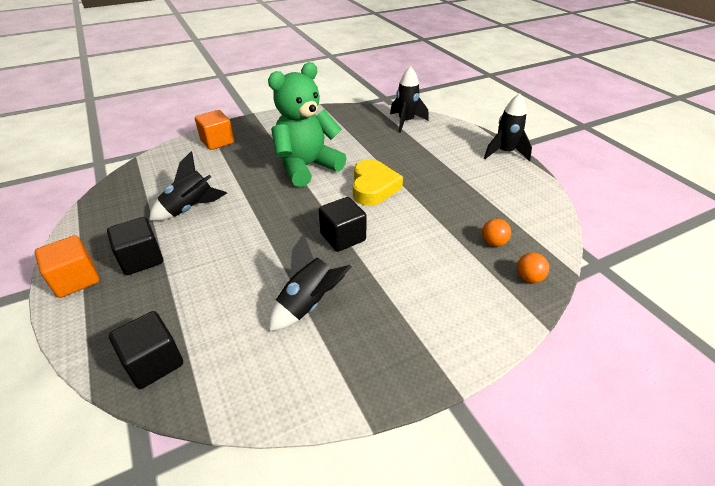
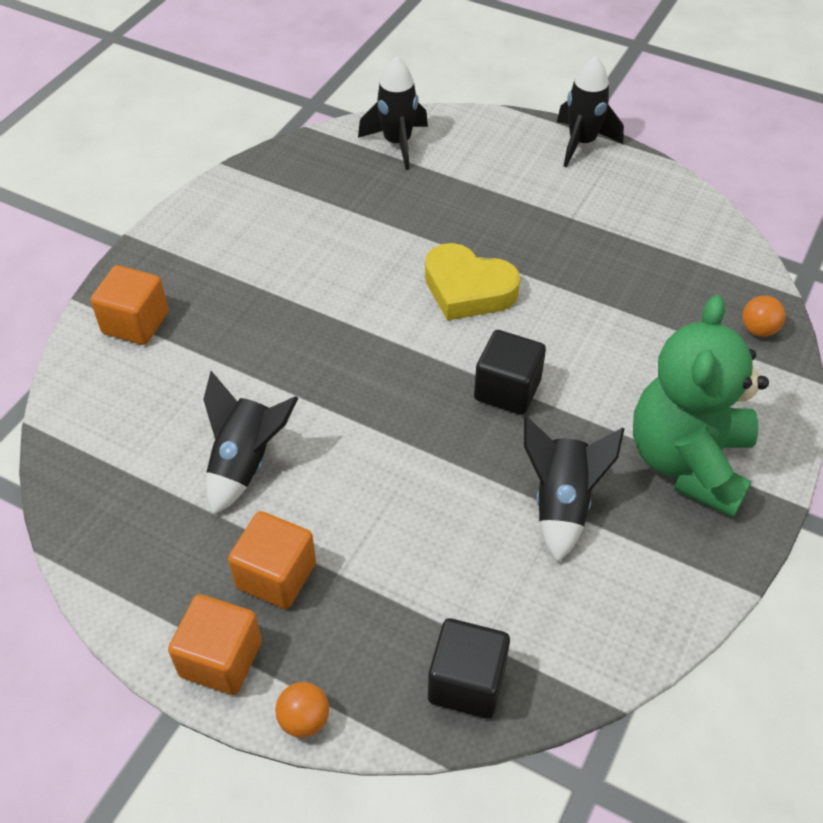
camera: 35 degrees left, 10 degrees up
(141, 259) = (276, 575): black cube -> orange cube
(306, 167) = (337, 301): green teddy bear -> green teddy bear (688, 462)
(373, 187) = (468, 289): yellow heart -> yellow heart turned 150 degrees clockwise
(493, 243) = (685, 300): orange ball -> orange ball (304, 719)

